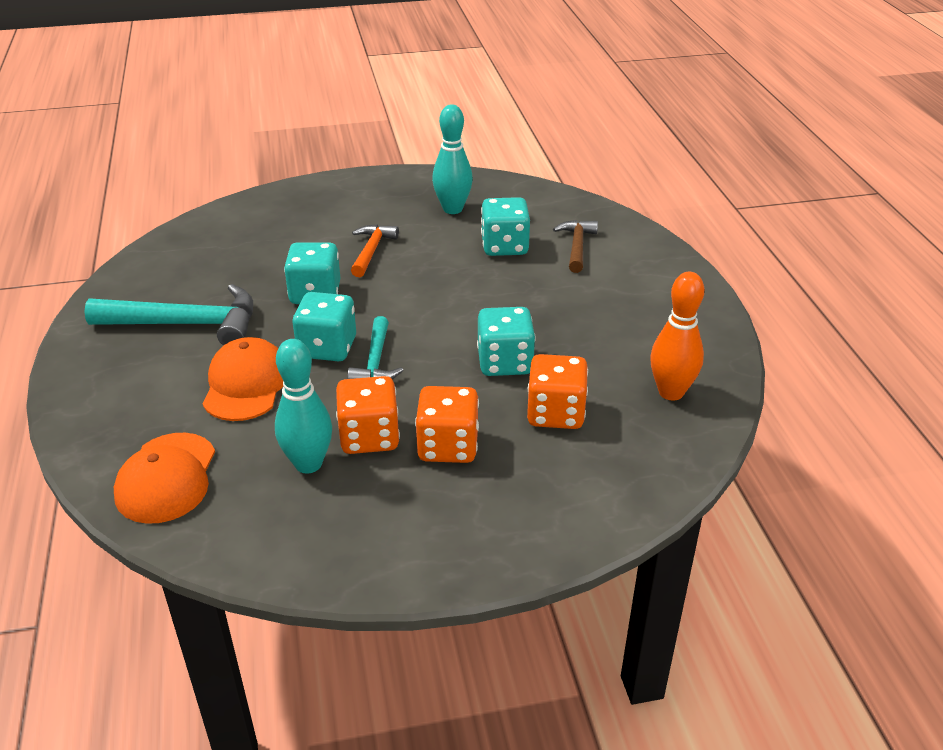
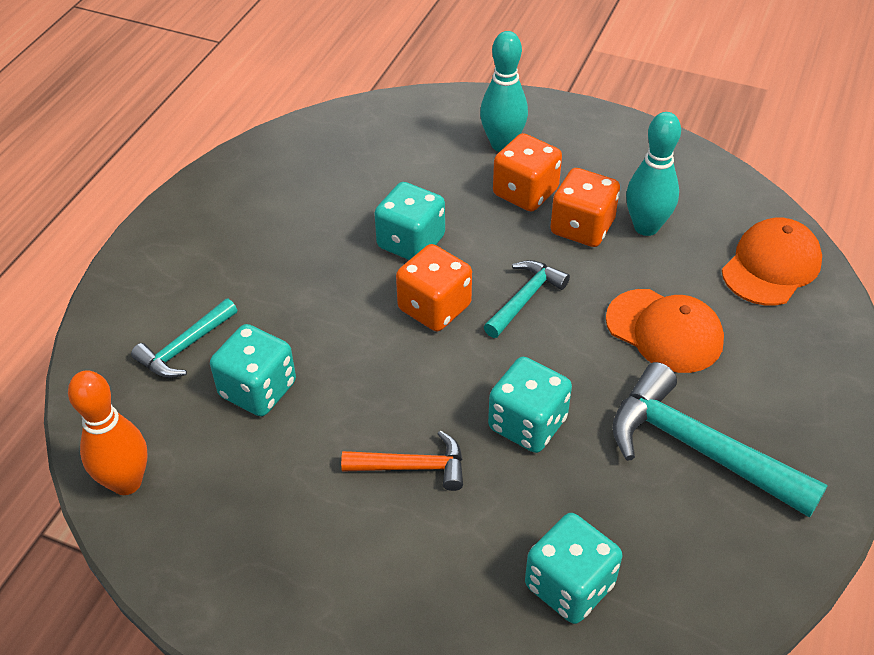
camera: 145 degrees left, 10 degrees up
(246, 384) = (664, 331): orange cap -> orange cap turned 90 degrees counterclockwise
(327, 348) = (561, 338): turquoise dice -> turquoise dice (569, 585)
(371, 251) = (412, 467): orange hammer -> orange hammer turned 135 degrees counterclockwise
(452, 209) = (245, 497): turquoise bowling pin -> turquoise bowling pin (502, 144)
(555, 413) = (418, 181): orange dice -> orange dice (434, 307)
(577, 246) = (185, 347): brown hammer -> turquoise hammer
(671, 392) = (312, 157): orange bowling pin -> orange bowling pin (126, 482)

